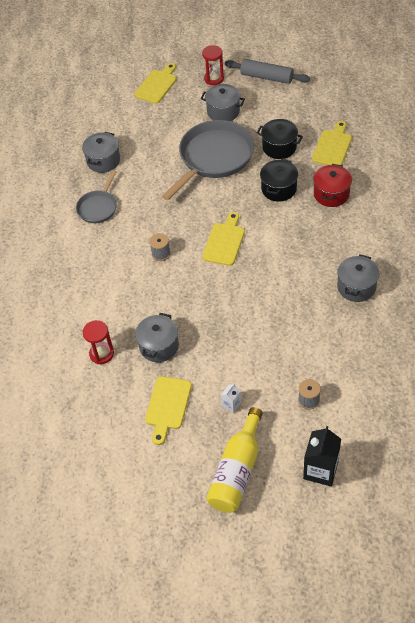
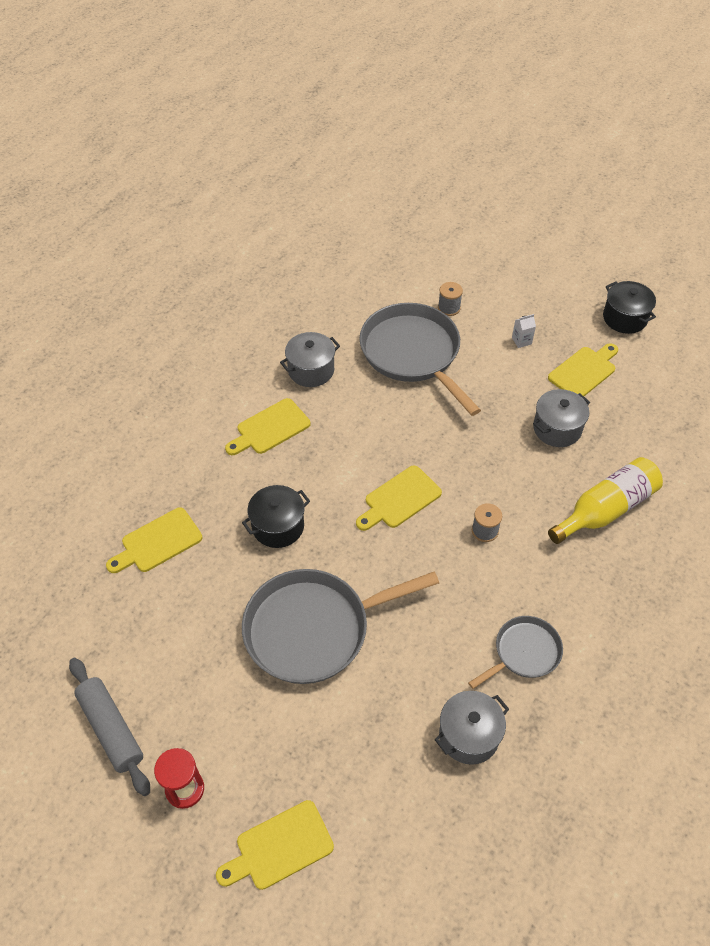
camera: 150 degrees left, 0 degrees up
(101, 354) = (625, 455): red hourglass -> none
(223, 111) = (231, 705): grey pot -> none
(237, 471) = (554, 293): yellow bottle -> yellow bottle (606, 509)
(279, 147) = (219, 586): black pot -> black pot (624, 318)
(301, 343) = (412, 353): none -> grey pan
(320, 470) = (484, 260): black carton -> none
(331, 194) = (228, 480): red pot -> none
(340, 235) = (270, 428): none -> yellow cutting board

